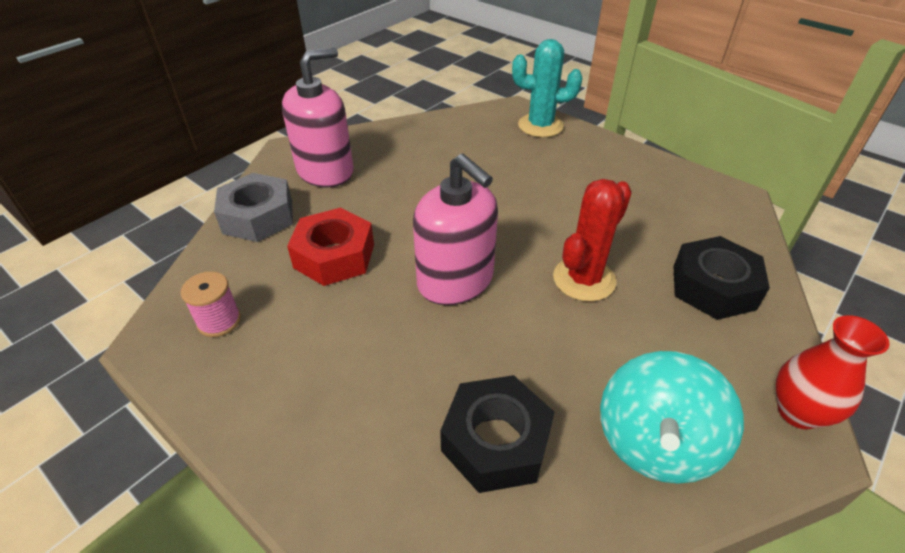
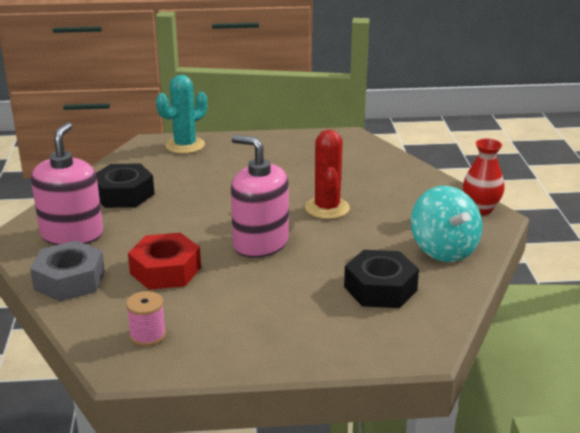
camera: 45 degrees left, 15 degrees down
(455, 280) = (260, 243): pink soap dispenser -> pink soap dispenser turned 150 degrees counterclockwise
(713, 287) = (391, 181): black nut -> black nut (124, 194)

